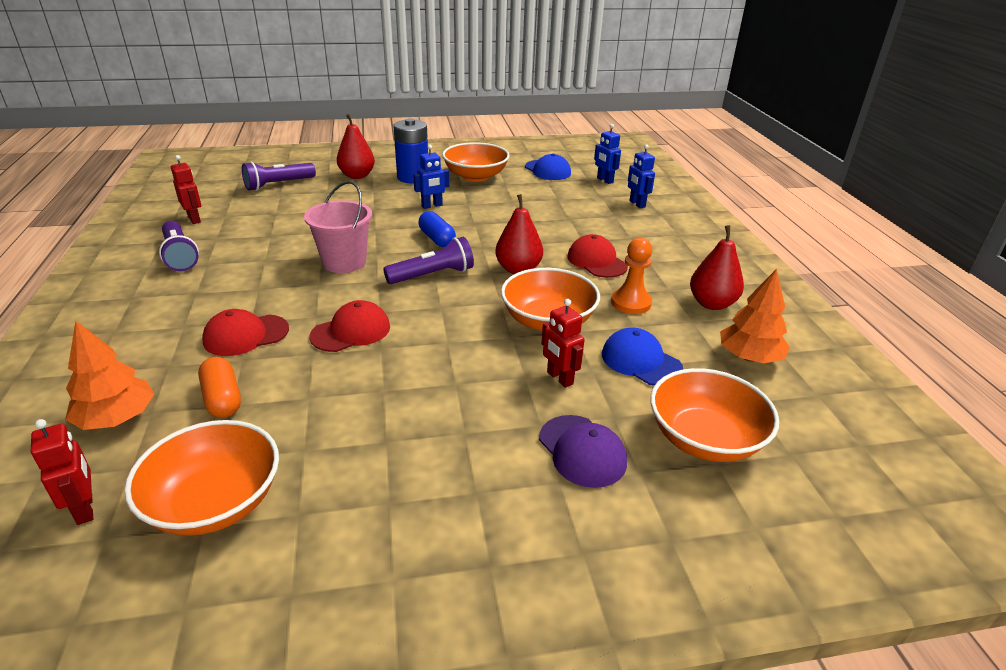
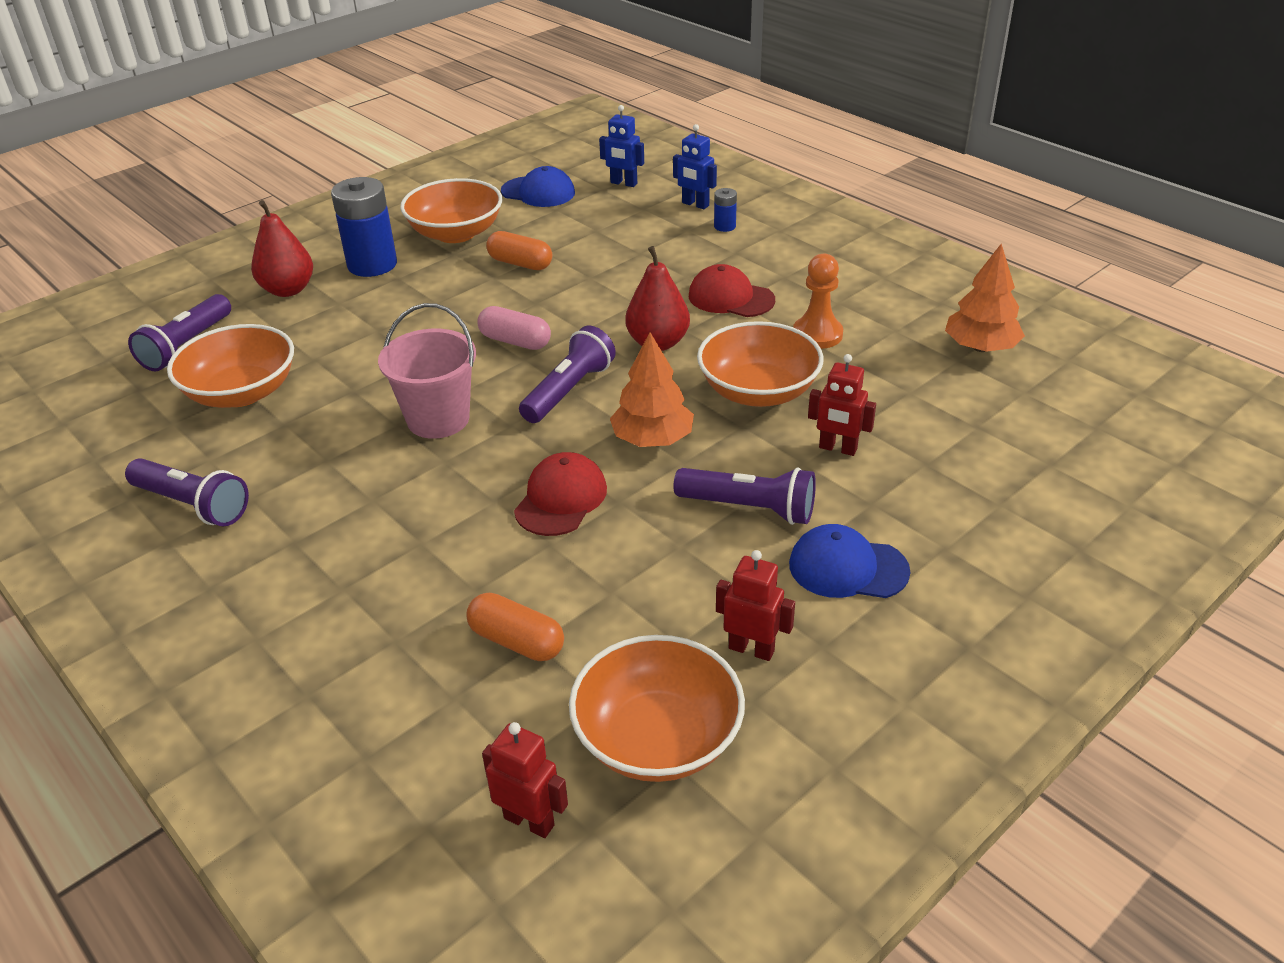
camera: 30 degrees left, 5 degrees up
(117, 418) = (422, 724): orange tree -> orange tree (652, 439)
(194, 219) = (132, 446): red robot -> red robot (751, 649)
(246, 335) = (440, 561): red cap -> none
(432, 206) = (451, 297): blue robot -> none
(437, 239) = (515, 341): blue capsule -> pink capsule
(453, 388) = (749, 508): none -> purple flashlight
(491, 201) = (520, 263): none -> orange capsule
(582, 451) = (934, 510): purple cap -> none
(641, 361) = (892, 396): blue cap -> blue cap (847, 568)
(642, 221) = (724, 226): none -> blue battery
(704, 438) = (1020, 447): orange bowl -> orange bowl (241, 392)
(712, 304) = (893, 302): red pear -> none

